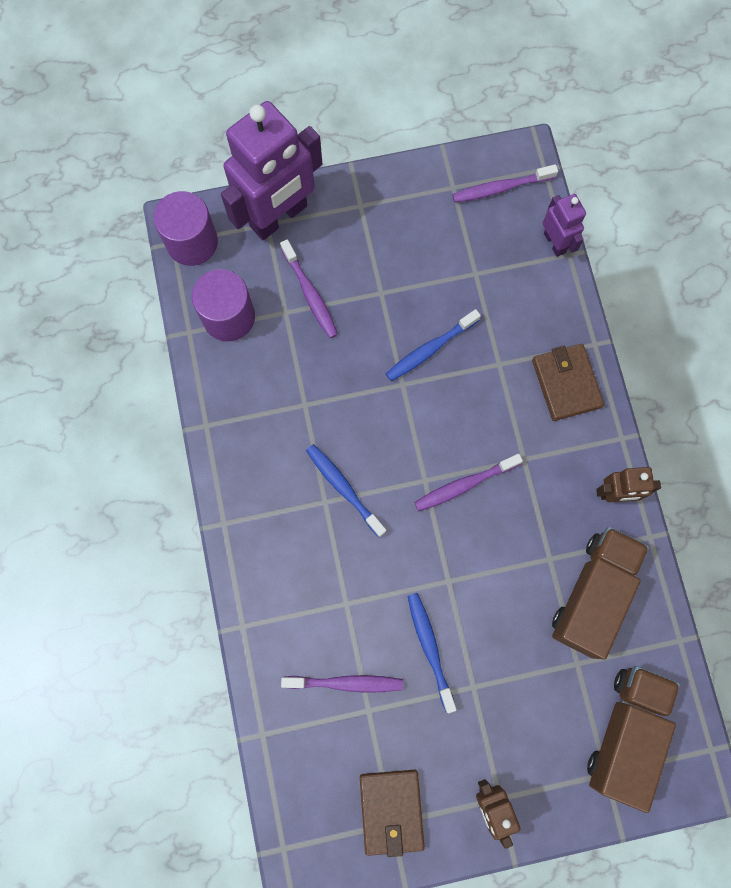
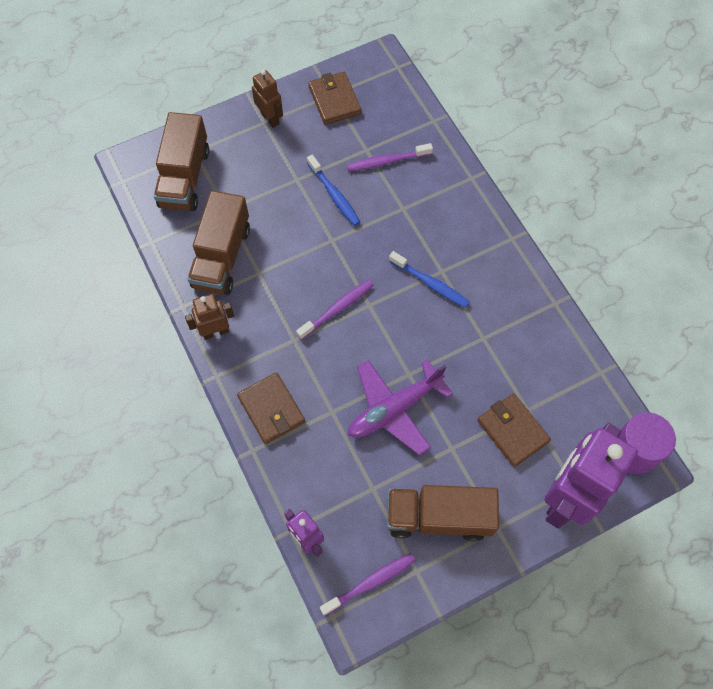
camera: 165 degrees right, 10 degrees down
(229, 317) = (573, 393): purple cylinder -> none
(310, 294) = (512, 431): purple toothbrush -> brown wallet
(416, 230) = (438, 517): none -> brown truck
(430, 349) = (394, 409): blue toothbrush -> purple plane

